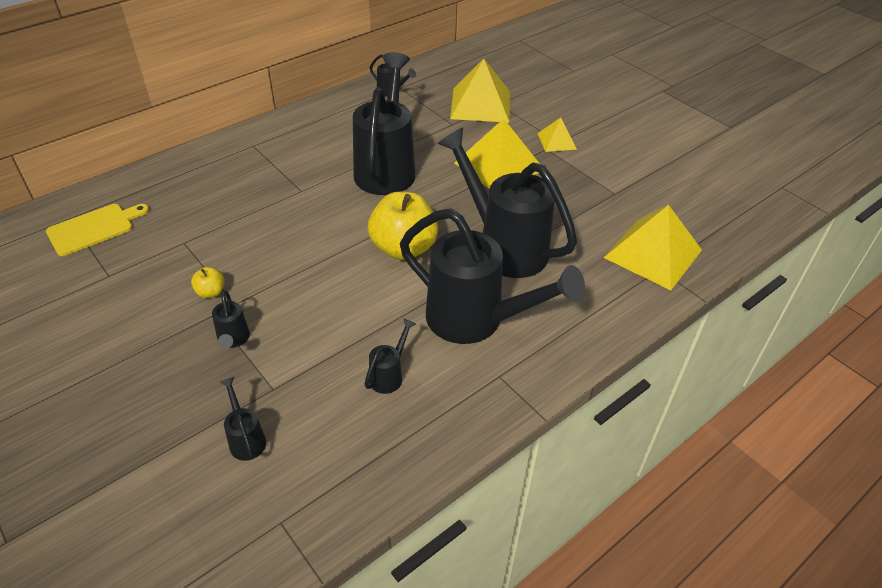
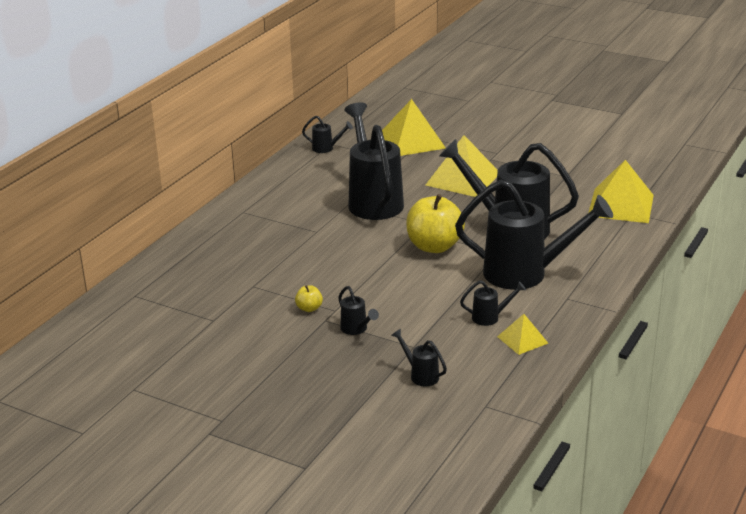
camera: 20 degrees left, 15 degrees down
(94, 228) = (165, 296): yellow cutting board -> none
(389, 375) = (490, 317): black watering can -> black watering can turned 75 degrees clockwise
(557, 141) = (495, 152): yellow pyramid -> yellow pyramid (522, 339)

